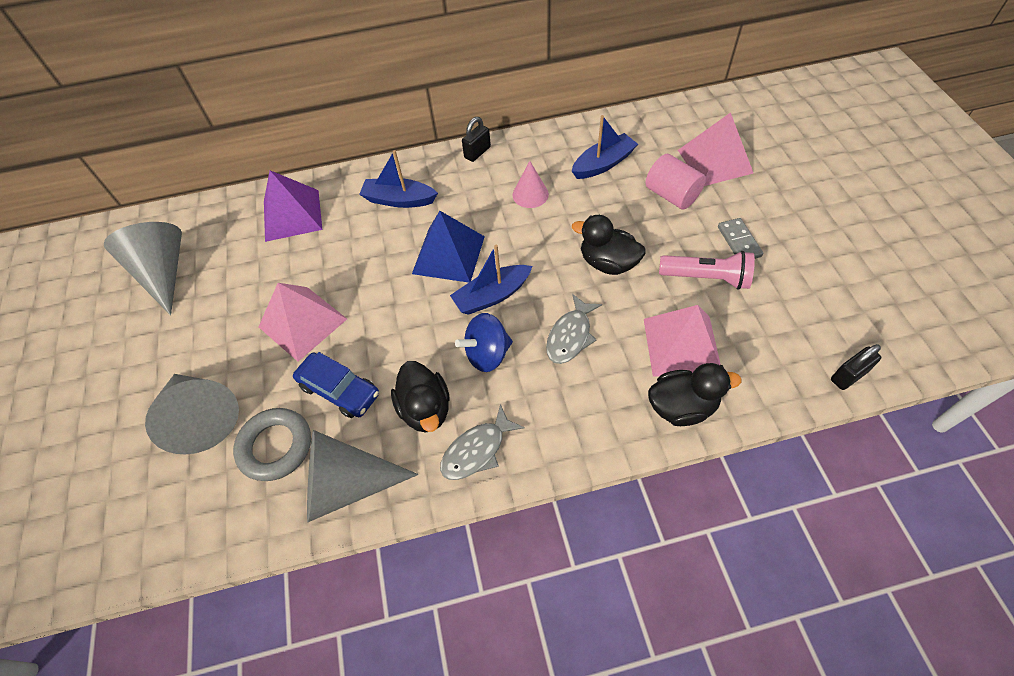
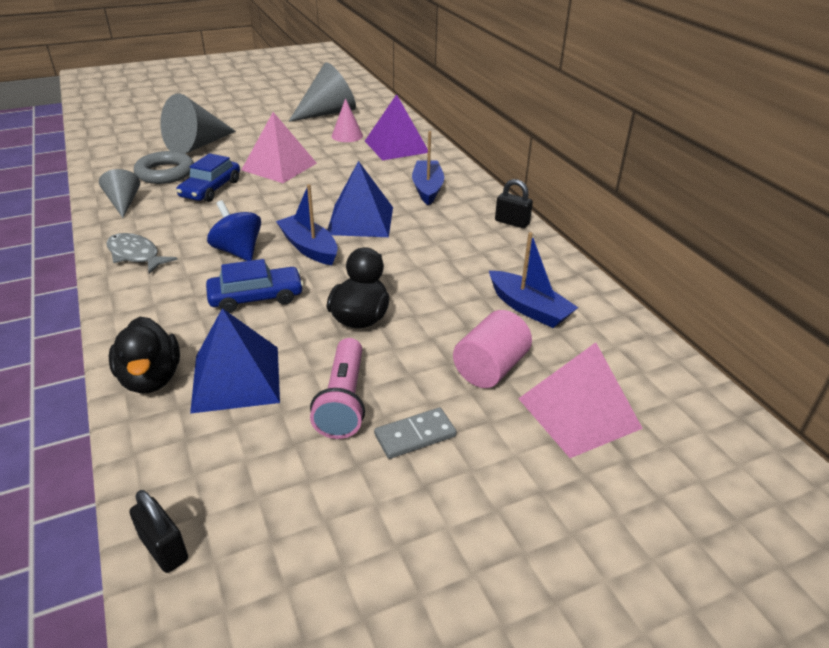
camera: 75 degrees right, 20 degrees down
(347, 484) = (123, 203): grey cone -> grey cone, size x0.57
(425, 409) = (184, 227): black duck -> none
(530, 194) = (457, 259): pink cone -> pink cone (347, 135)
(570, 336) = (256, 297): grey fish -> blue car
(681, 345) = (236, 378): pink pyramid -> blue pyramid

